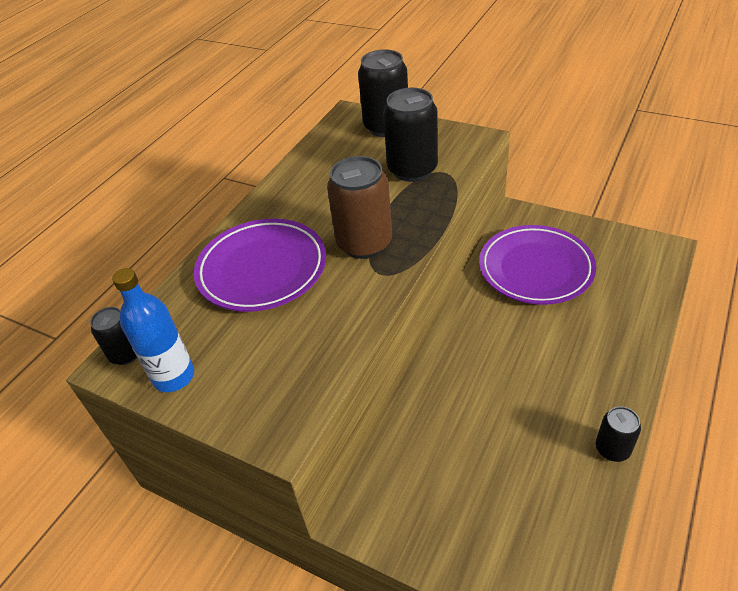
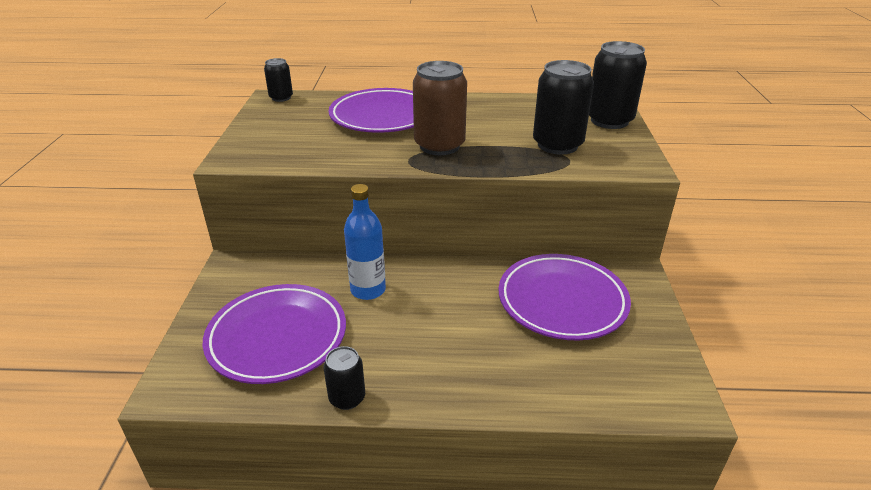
camera: 60 degrees right, 10 degrees down
(174, 377) = (267, 116): blue bottle -> blue bottle (368, 290)
(510, 491) = (277, 337): none -> purple plate

